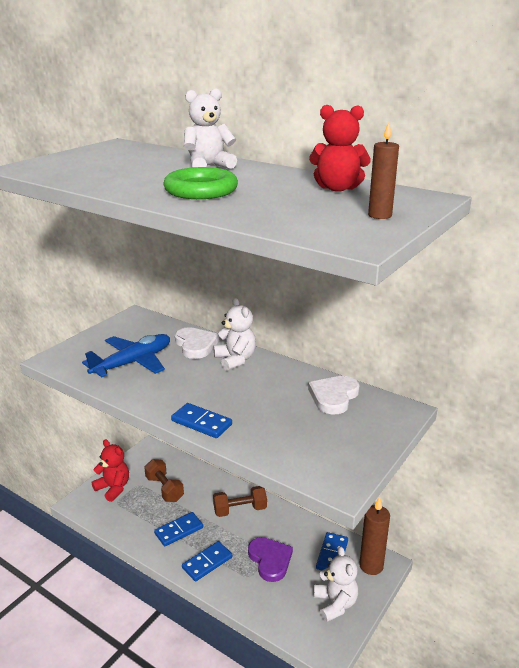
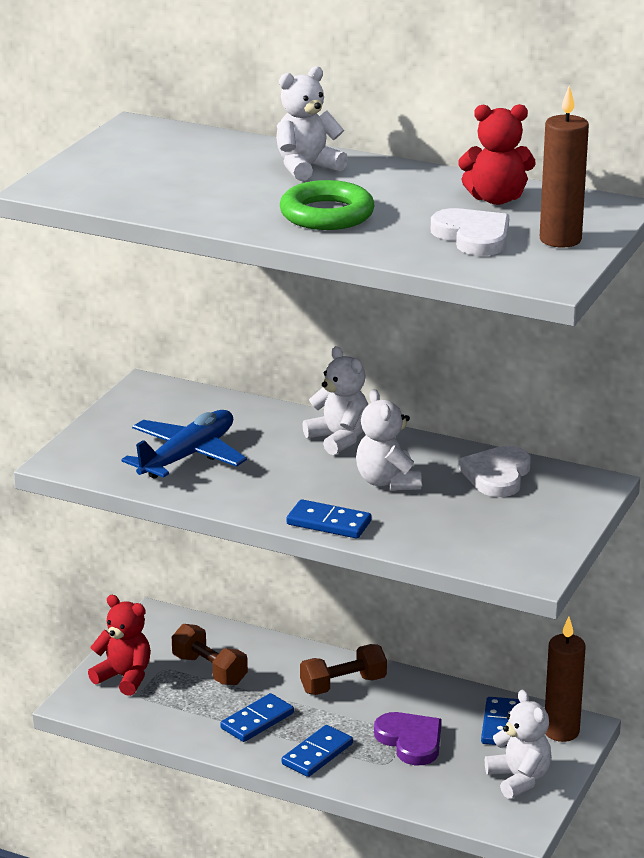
camera: 10 degrees left, 0 degrees up
(196, 345) = (269, 423): white heart -> white heart (473, 236)
(255, 394) = (387, 482): none -> white teddy bear
(380, 215) = (560, 240): brown candle -> brown candle, size x1.52

